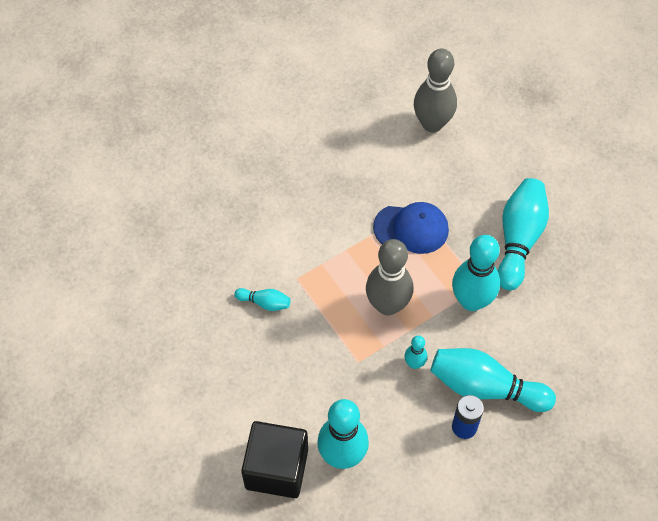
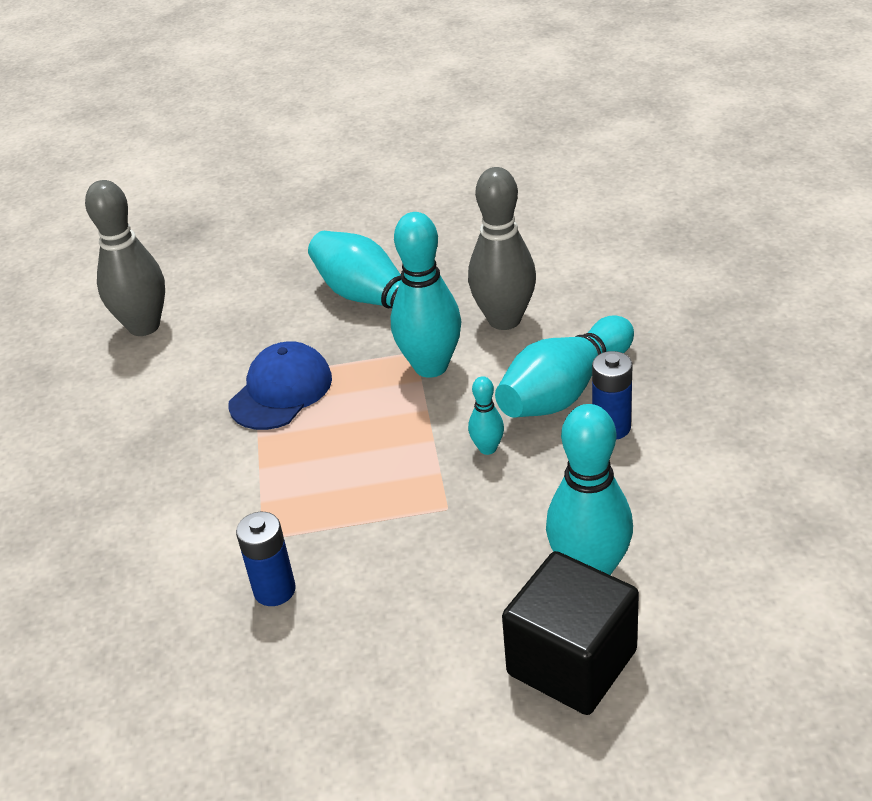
camera: 60 degrees left, 20 degrees down
(265, 303) = (274, 590): turquoise bowling pin -> blue battery
(387, 305) = (379, 449): grey bowling pin -> grey bowling pin (504, 320)

